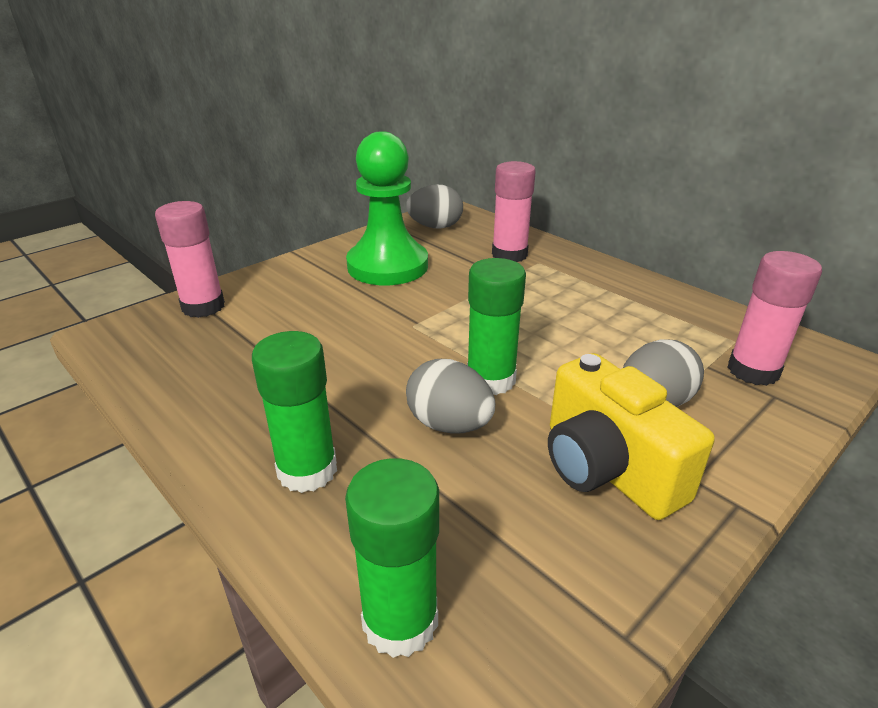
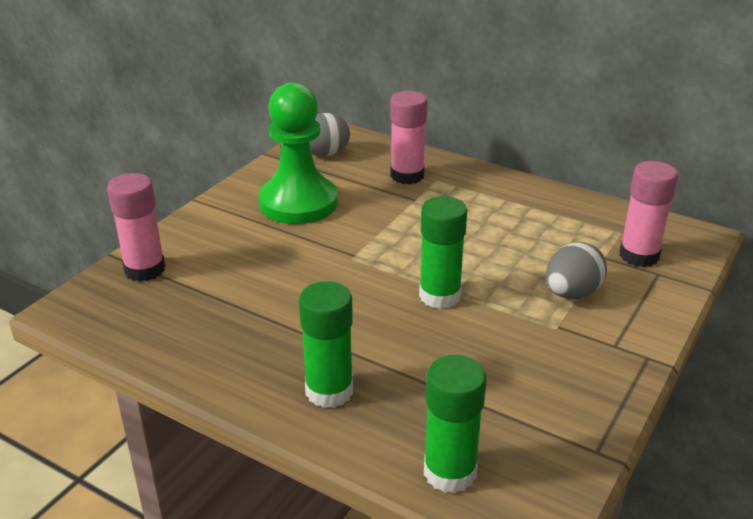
camera: 15 degrees left, 0 degrees up
(449, 424) = (423, 337): grey egg -> none
(607, 468) = (553, 349): yellow camera -> none

